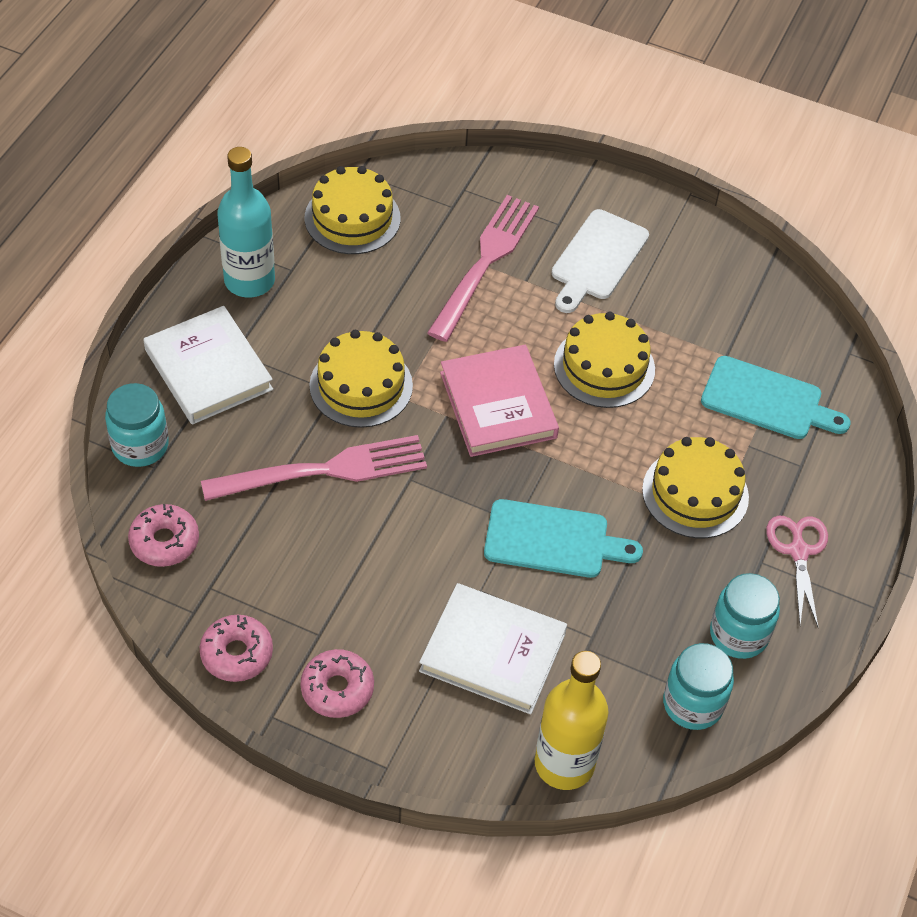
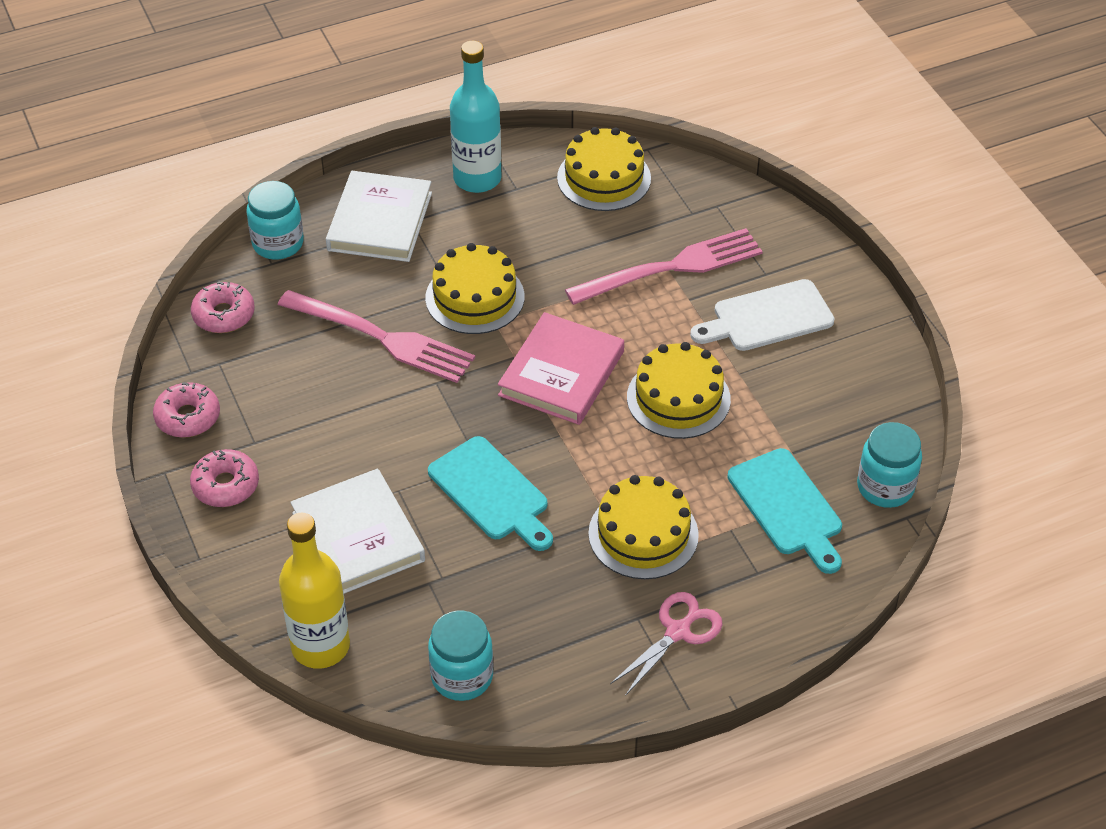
camera: 45 degrees right, 5 degrees down
(738, 634) = (556, 655): turquoise jar -> turquoise jar (885, 487)

